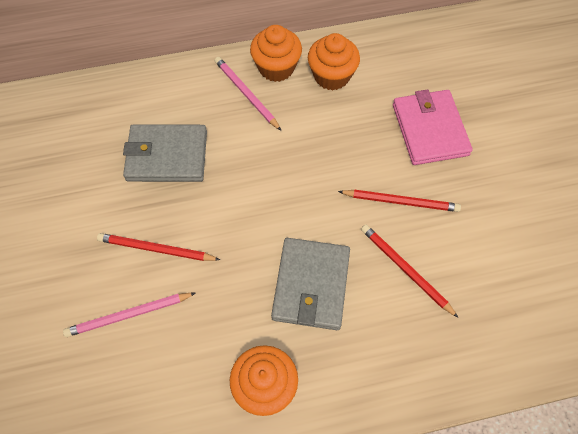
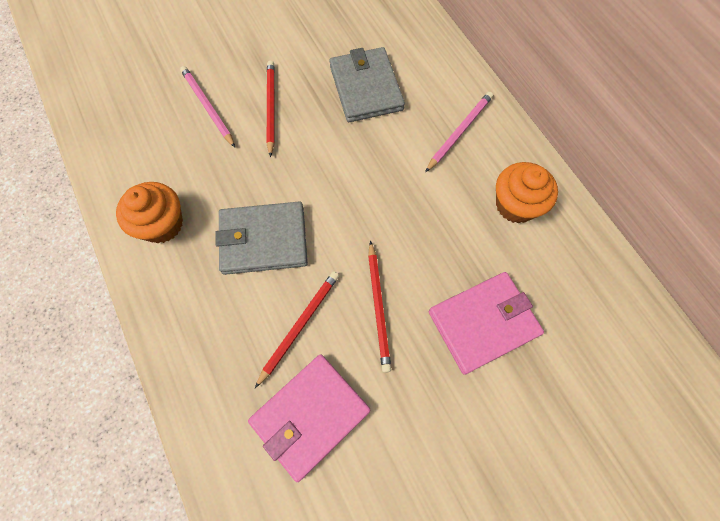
camera: 75 degrees right, 5 degrees up
(276, 68) = (504, 150): orange cupcake -> none
(487, 277) = (310, 416): none -> pink wallet

